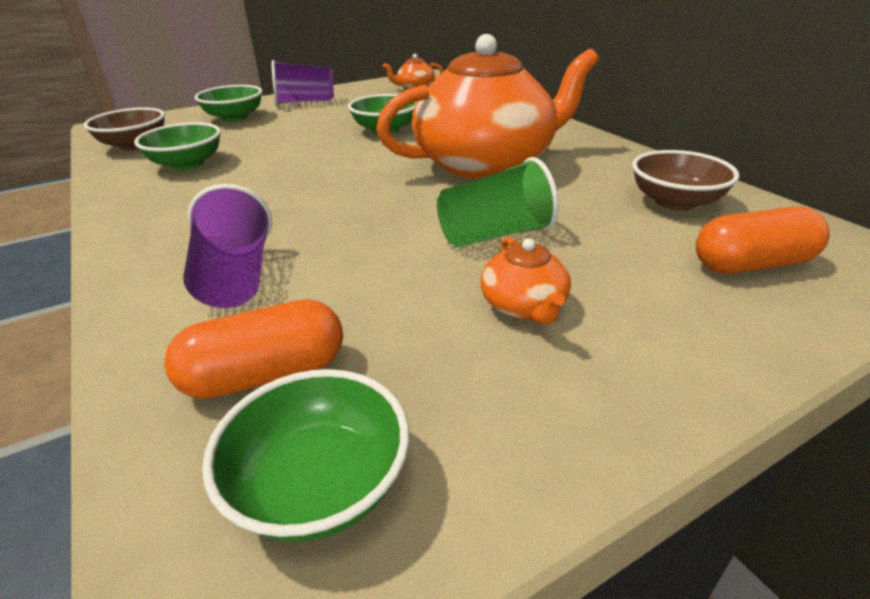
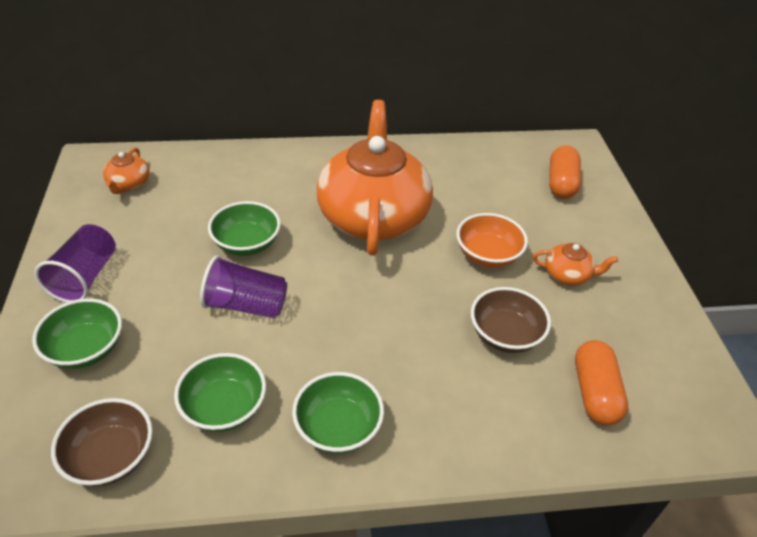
camera: 70 degrees left, 10 degrees up
(236, 278) = (485, 393): purple cup -> purple cup (246, 305)
(320, 484) = (672, 385): green bowl -> green bowl (338, 427)
(495, 235) = (487, 255): green cup -> orange bowl
(675, 202) = (485, 169): brown bowl -> brown bowl (505, 335)

